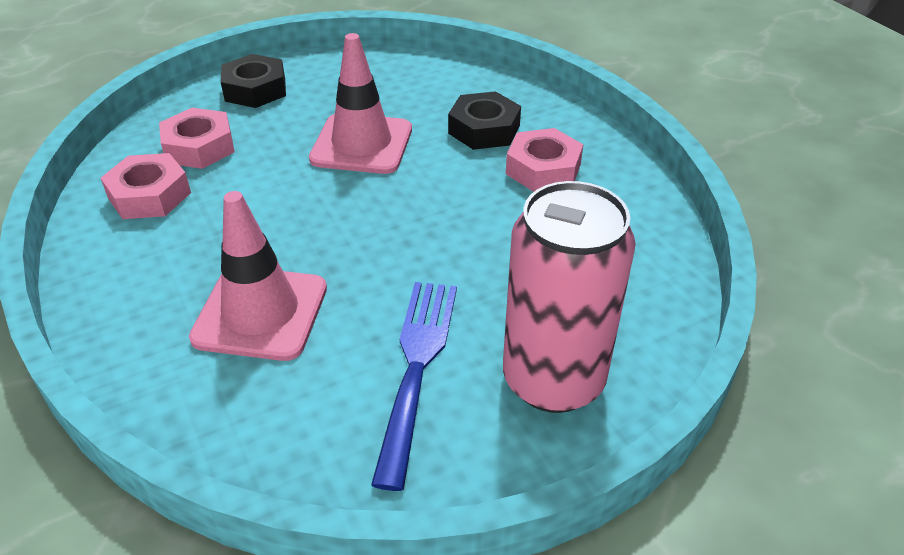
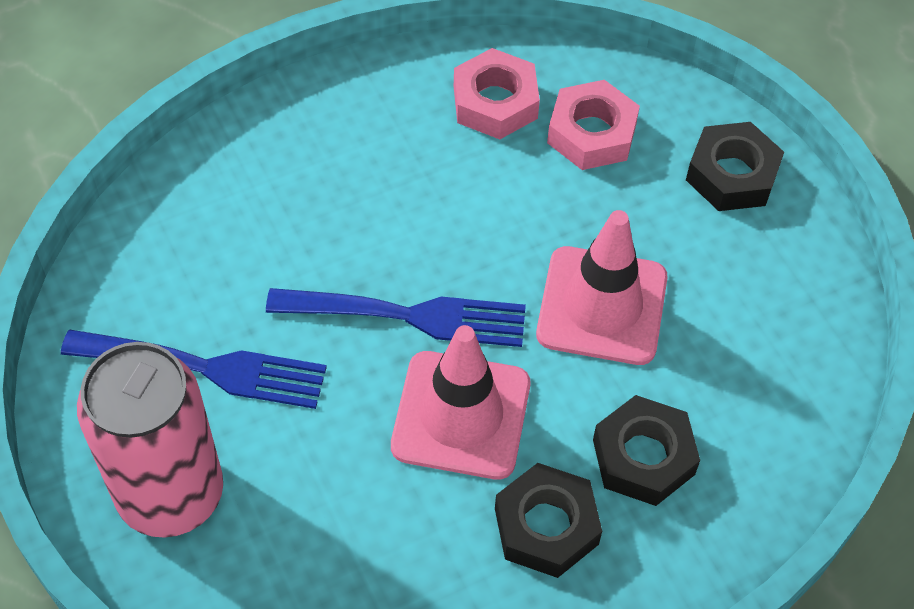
camera: 90 degrees right, 15 degrees up
(260, 313) = (296, 227): pink traffic cone -> pink traffic cone (461, 415)
(365, 240) = (406, 316): none -> blue fork
(543, 169) = (546, 526): pink nut -> black nut

